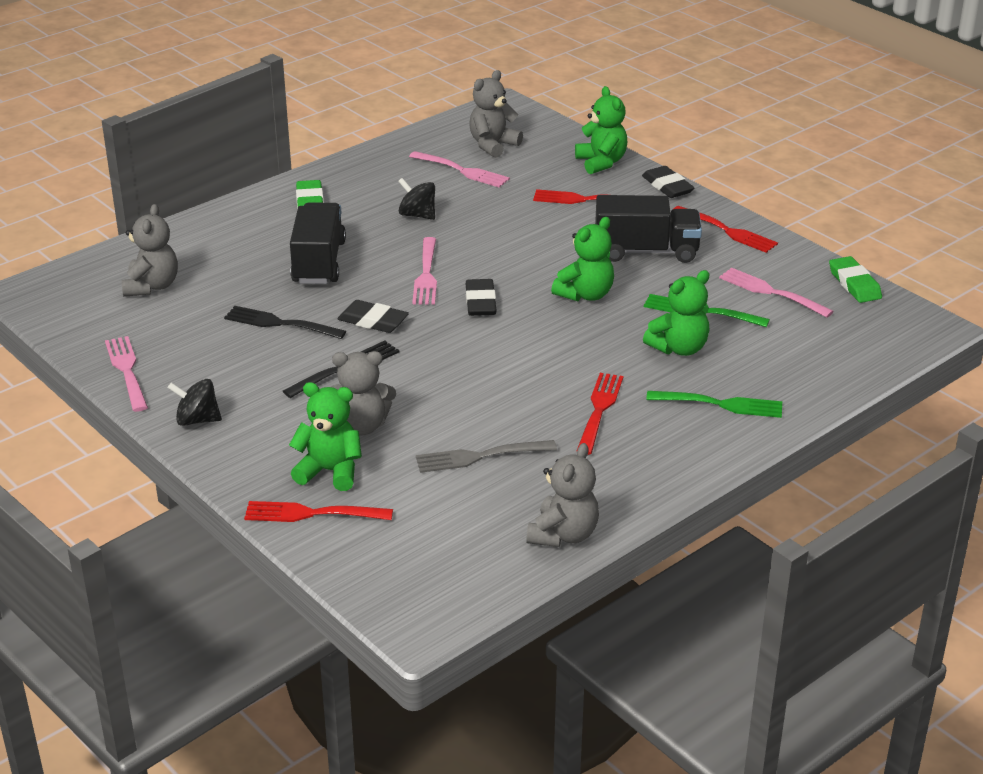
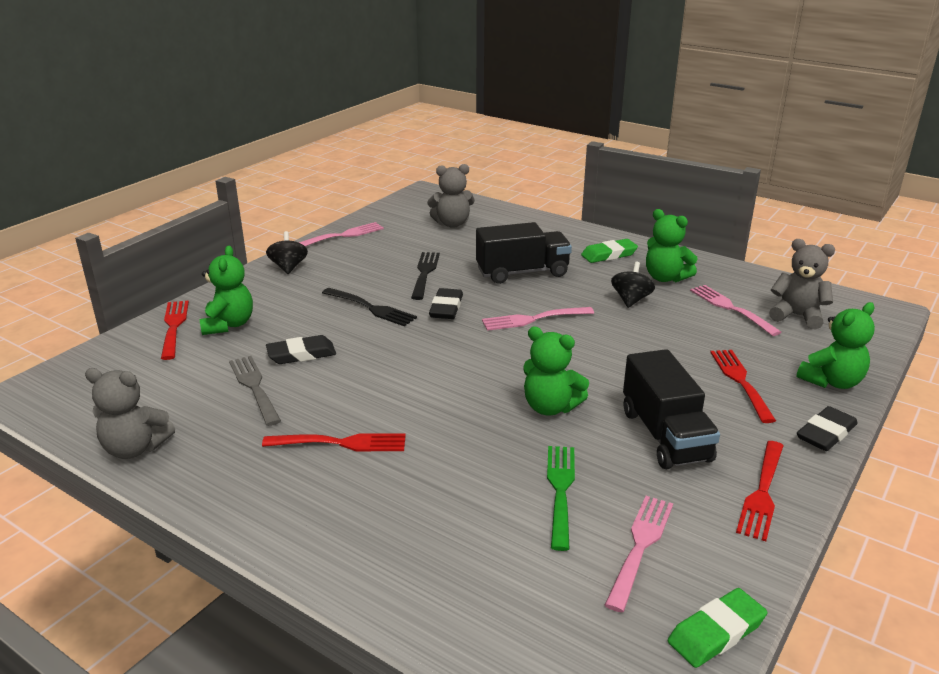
camera: 75 degrees right, 5 degrees down
(361, 426) = (292, 327): grey teddy bear -> none
(462, 171) = (731, 308): pink fork -> pink fork turned 135 degrees clockwise
(480, 302) = (503, 351): black eraser -> black eraser (301, 354)
(679, 348) = (475, 483): green teddy bear -> green teddy bear (665, 278)
(720, 404) = (372, 528): green fork -> none

